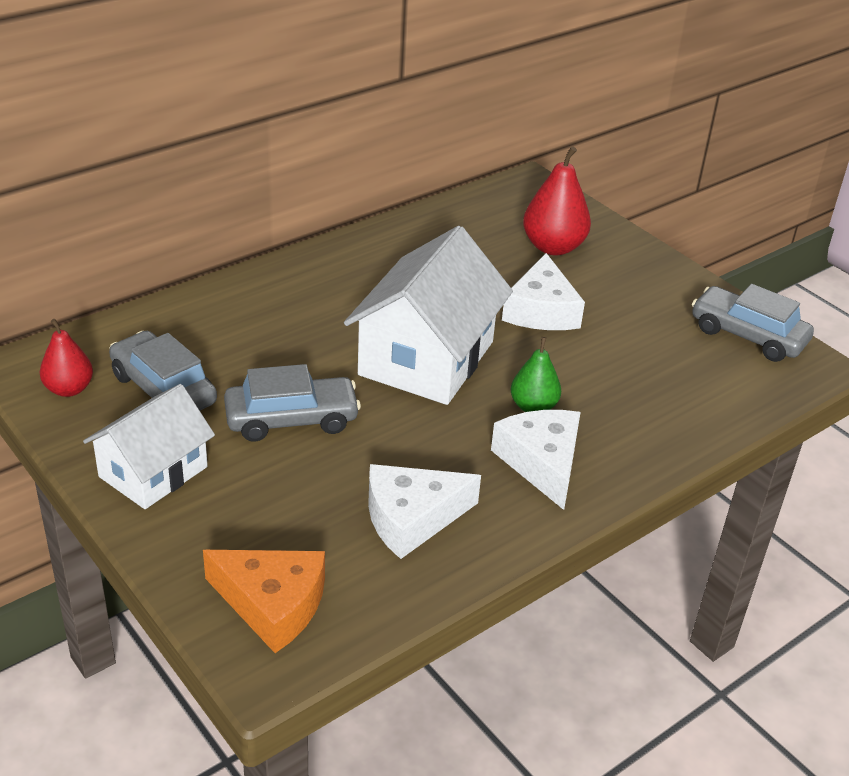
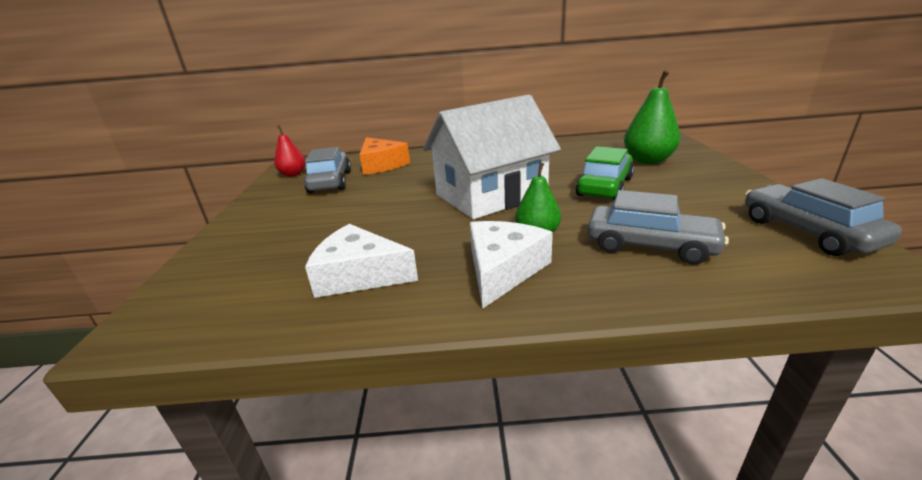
camera: 40 degrees right, 10 degrees down
(153, 472) = (268, 211): white house -> none
(272, 604) = (202, 295): orange cheese -> orange cheese (381, 164)
(291, 419) = (369, 206): grey car -> grey car (650, 246)
(541, 310) = (604, 187): white cheese -> green car
(553, 247) = (648, 160): red pear -> green pear

